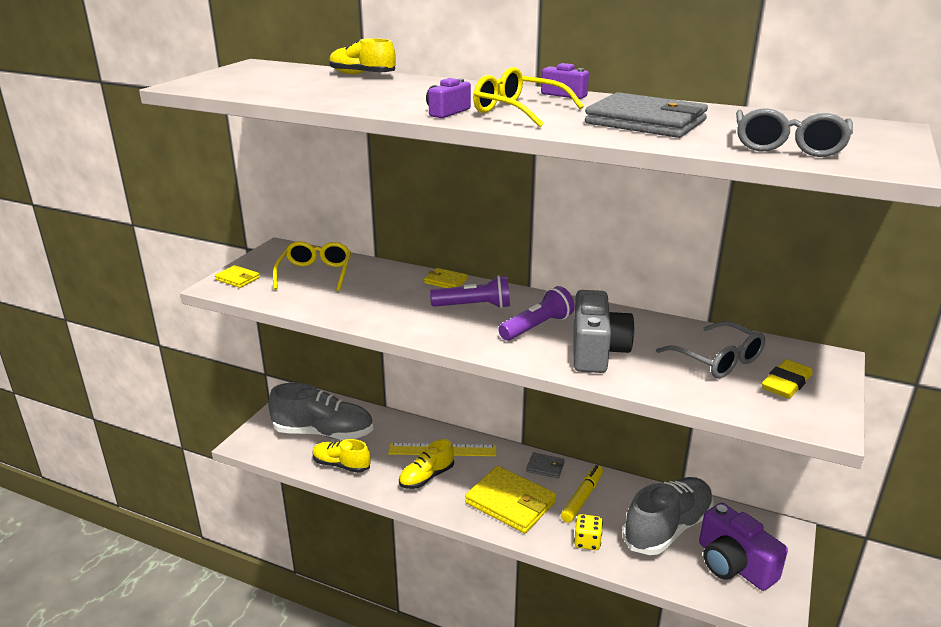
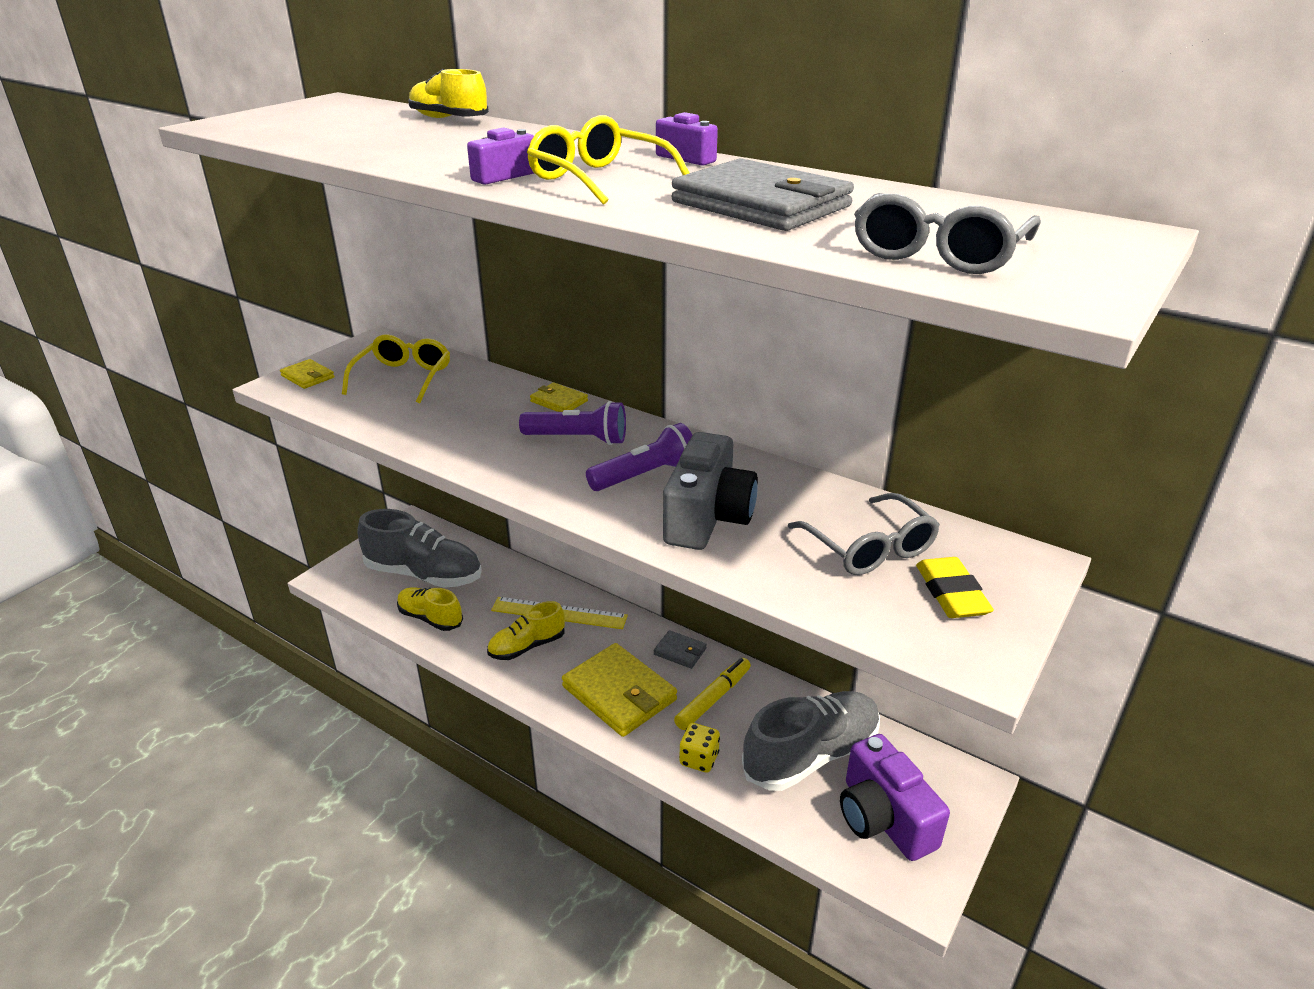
camera: 10 degrees right, 5 degrees up
(786, 383) = (951, 593): yellow eraser -> yellow eraser turned 60 degrees counterclockwise

